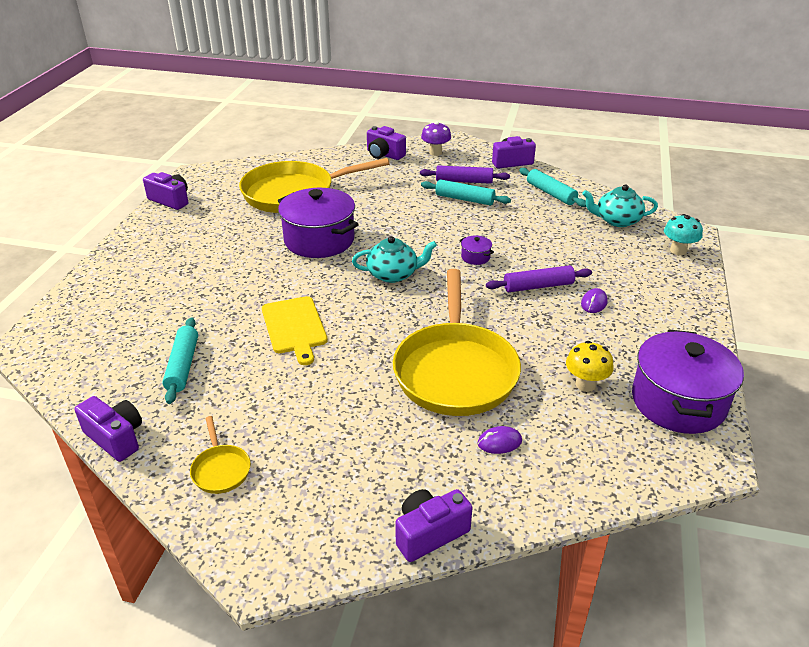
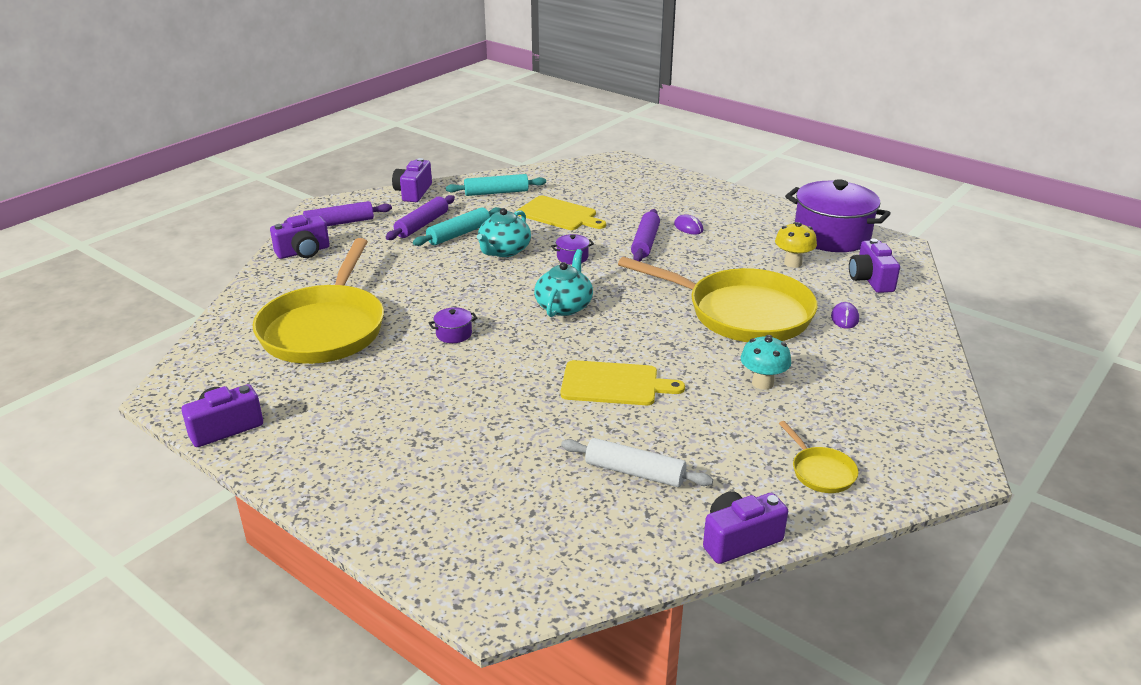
camera: 65 degrees left, 5 degrees down
(183, 366) = (635, 472): turquoise rolling pin -> white rolling pin
(220, 469) = (820, 472): yellow pan -> yellow pan turned 60 degrees clockwise
(319, 240) = (454, 334): purple pot -> purple pot, size x0.40
(429, 533) = (937, 375): purple camera -> purple camera (870, 280)
(435, 152) = (339, 223): purple mushroom -> purple rolling pin
(544, 231) = (559, 214): none -> yellow cutting board
(617, 220) = (573, 180): turquoise teapot -> turquoise teapot (504, 251)
(678, 250) = (642, 173): turquoise mushroom -> turquoise mushroom (762, 383)

